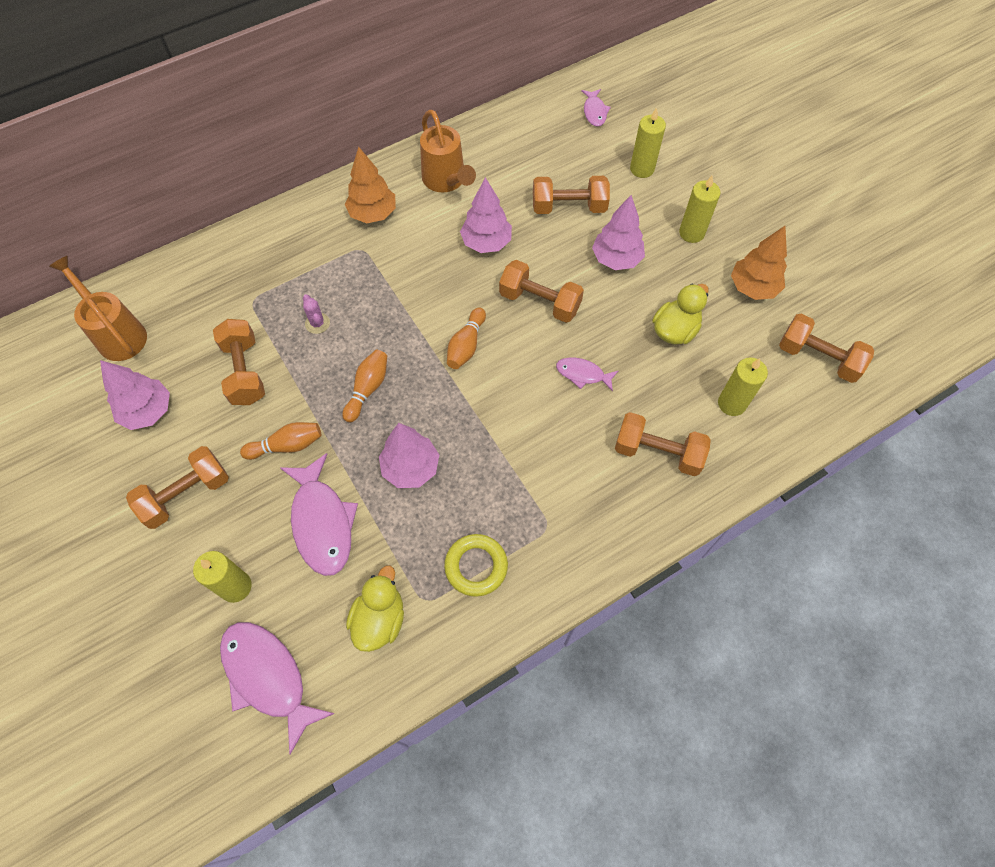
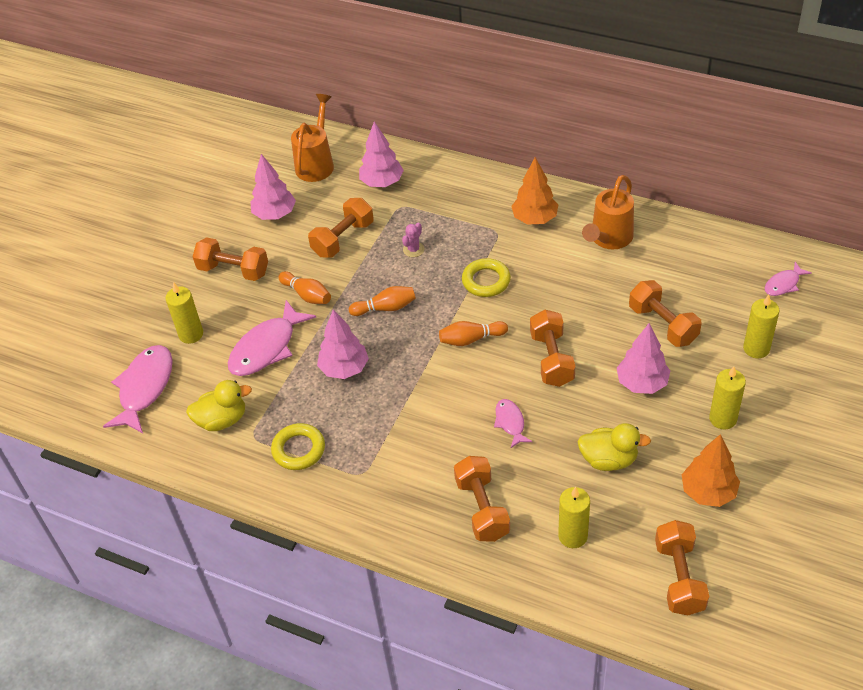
camera: 60 degrees right, 15 degrees down
(410, 293) = (486, 281): none -> yellow ring
(486, 243) = (575, 296): pink tree -> pink tree (382, 183)

